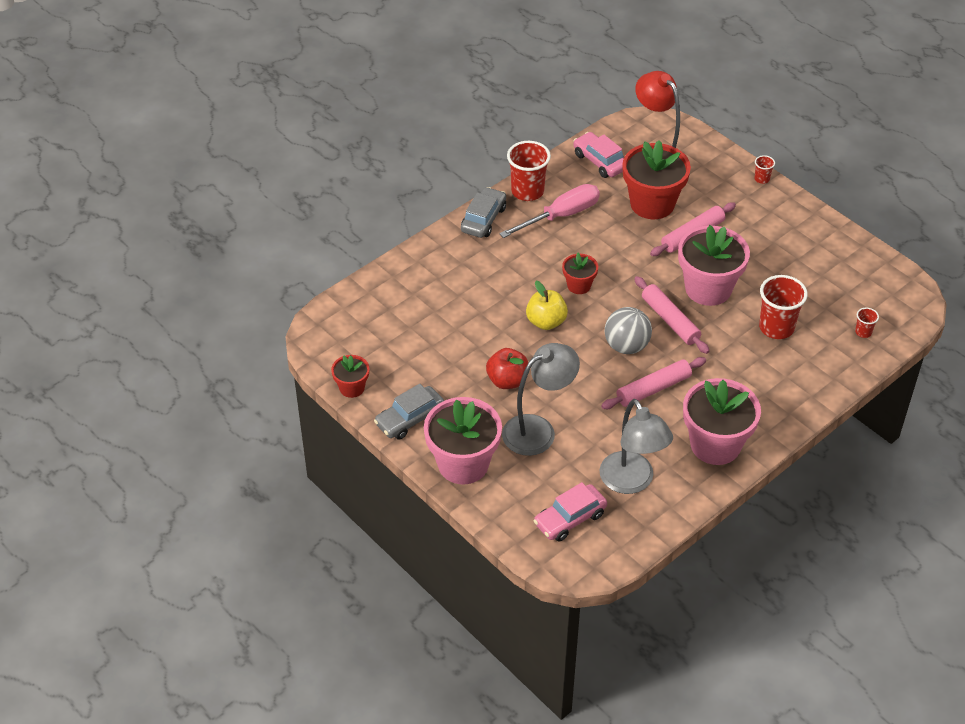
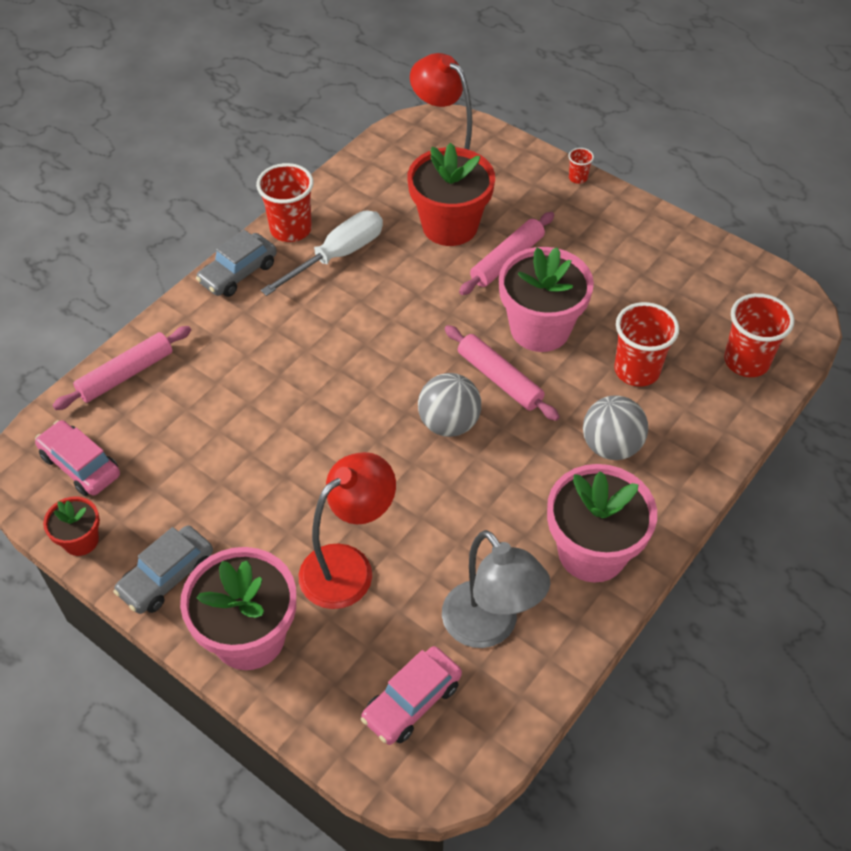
camera: 10 degrees left, 5 degrees up
(483, 219) = (238, 273): grey car -> grey car turned 150 degrees counterclockwise
(507, 381) = (296, 497): red apple -> none
(538, 430) = (348, 566): grey lamp -> red lamp
(546, 322) = (338, 404): yellow apple -> none
(561, 216) = (337, 256): pink screwdriver -> white screwdriver
(579, 285) = (374, 347): red flower pot -> none
(600, 161) = (376, 180): pink car -> pink car (80, 465)
(653, 389) = (495, 480): pink rolling pin -> pink rolling pin (126, 374)
(745, 377) = (611, 446): none -> grey ball
(863, 332) = (746, 361): red cup -> red cup, size x2.11

